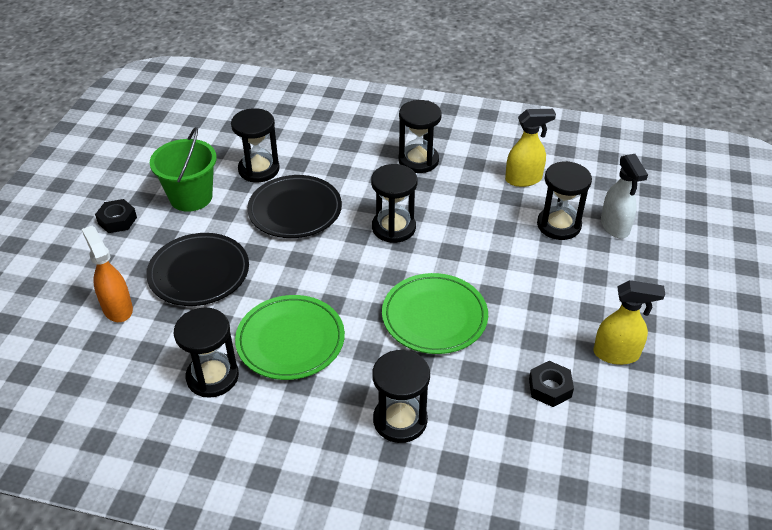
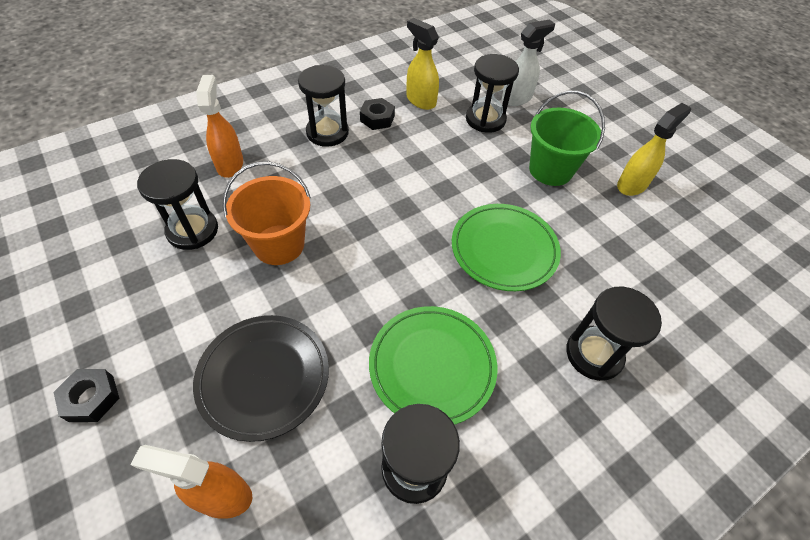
camera: 50 degrees left, 10 degrees up
(191, 197) = (152, 307): green bucket -> green bucket (550, 170)
(295, 210) = (279, 244): black plate -> orange bucket
(328, 143) = (230, 164): none -> orange spray bottle
(393, 228) = (381, 200): black hourglass -> none
(524, 179) = (420, 100): yellow spray bottle -> yellow spray bottle turned 75 degrees counterclockwise
(550, 388) = (634, 240): black nut -> black nut (377, 118)
(615, 227) = (517, 98): white spray bottle -> white spray bottle turned 60 degrees counterclockwise

